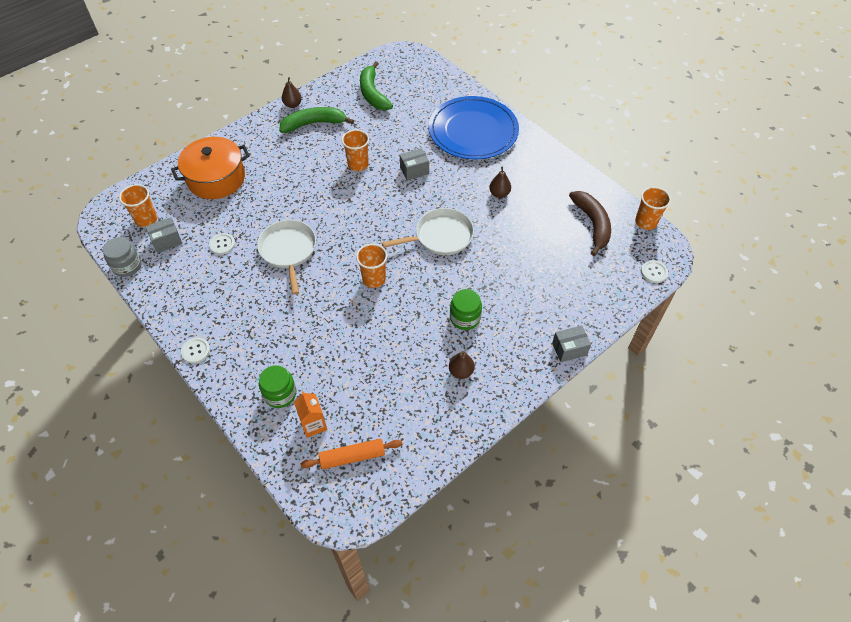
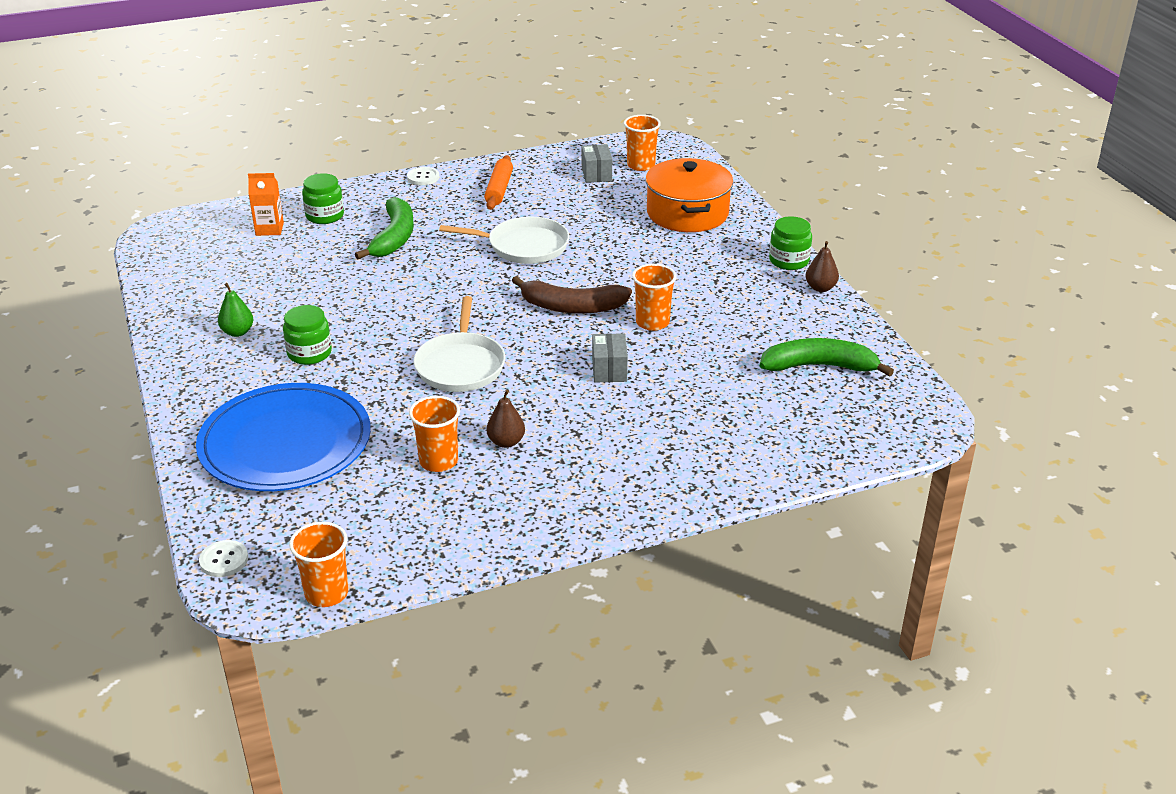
camera: 110 degrees right, 20 degrees down
(127, 266) = (574, 150): grey jar -> none
(222, 244) = (566, 206): white button -> none
(265, 122) = (789, 261): none -> green jar
(314, 124) = (765, 300): green banana -> green banana (394, 237)
(352, 457) = (210, 245): orange rolling pin -> orange rolling pin (499, 189)
(374, 279) = (429, 298): orange cup -> orange cup (438, 461)
(461, 371) = (237, 332): brown pear -> green pear
(473, 131) = (671, 453): blue plate -> blue plate (285, 443)
(569, 349) = (183, 426): grey box -> none
(592, 224) = (370, 525): brown banana -> brown banana (572, 307)

